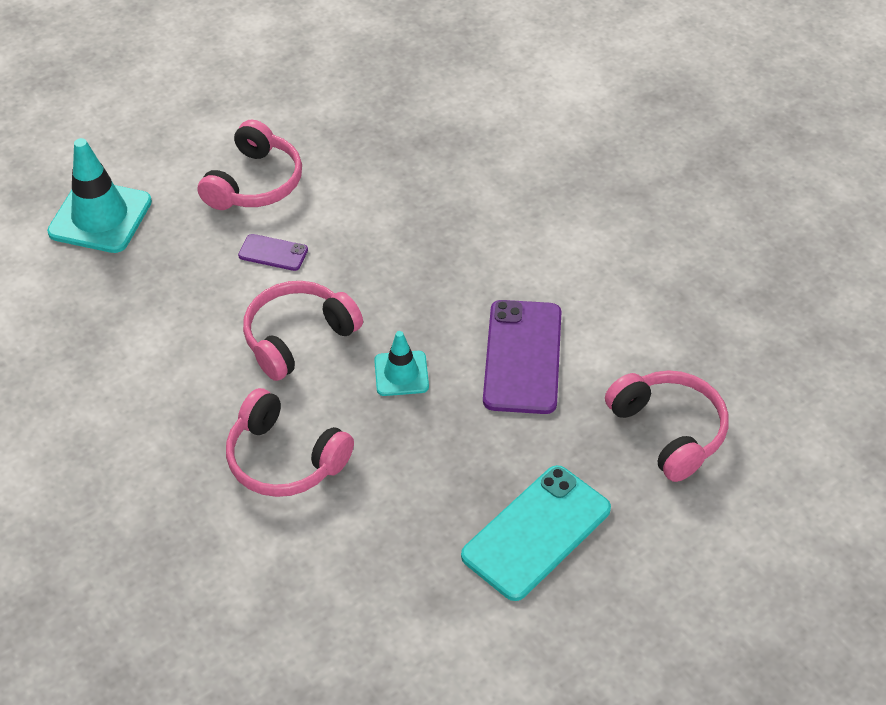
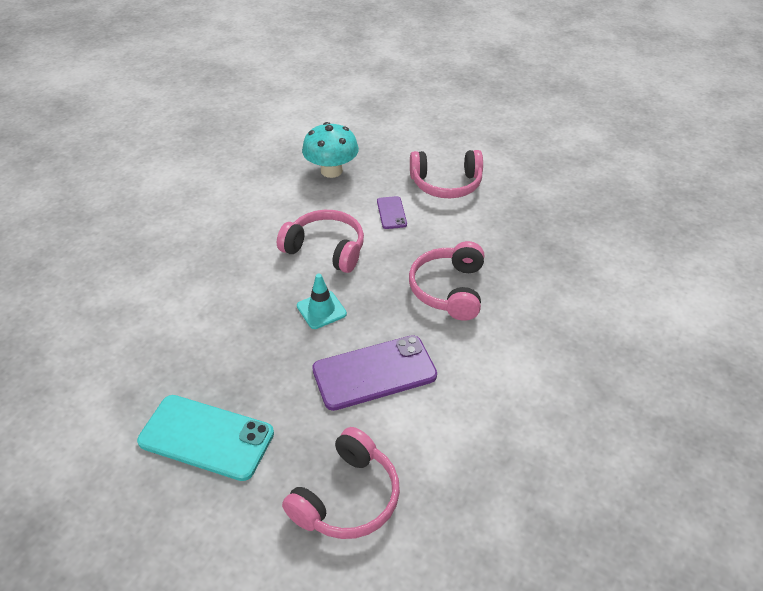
camera: 65 degrees right, 5 degrees down
(100, 217) = (372, 136): turquoise traffic cone -> none
(144, 283) = (331, 171): none -> turquoise mushroom
(285, 459) = (221, 279): pink headphones -> pink headphones (449, 290)

